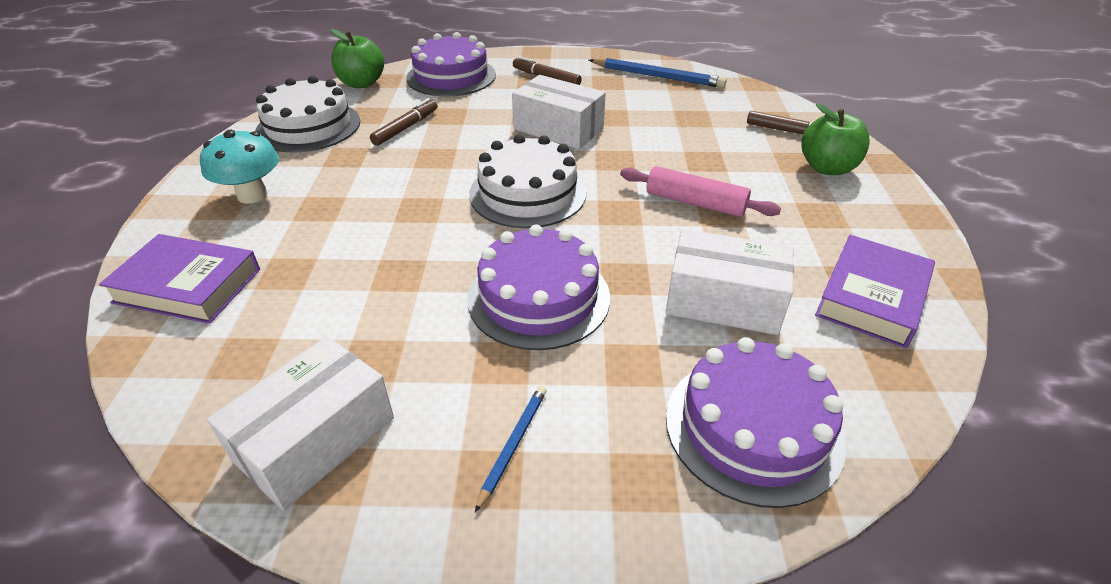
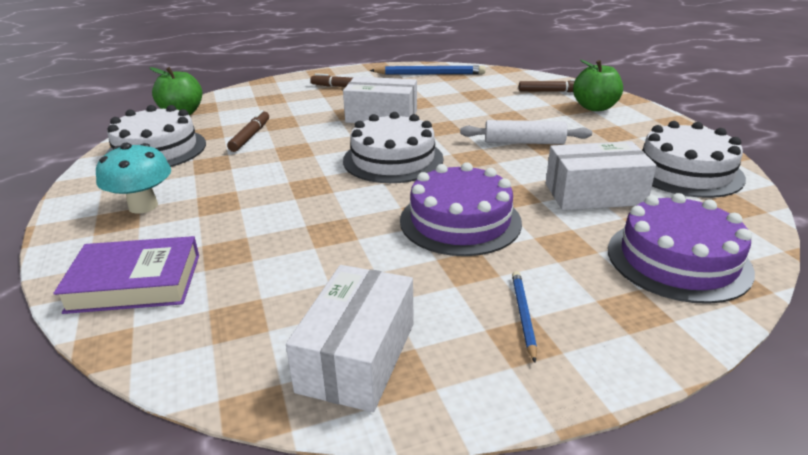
camera: 20 degrees left, 10 degrees down
(451, 76) = (261, 97): purple cake -> none
(695, 203) = (524, 142): pink rolling pin -> white rolling pin
(872, 297) = (685, 171): purple book -> white cake

